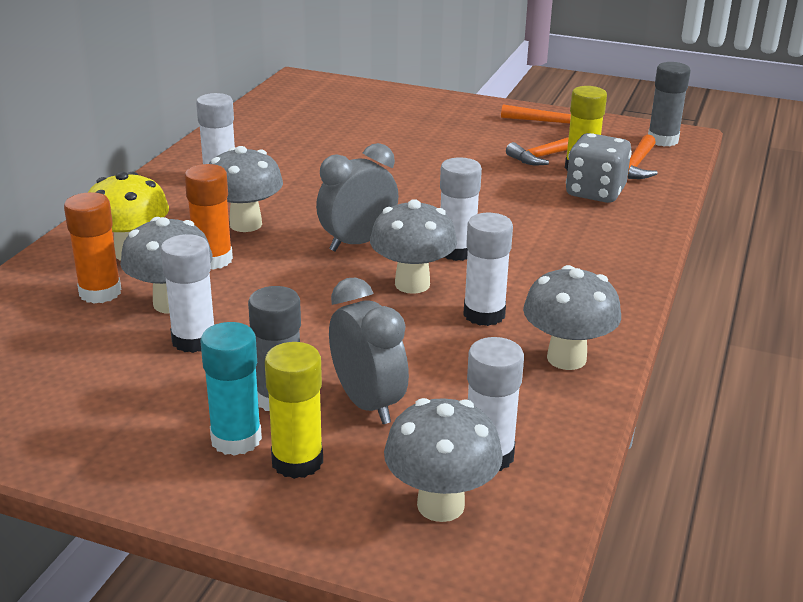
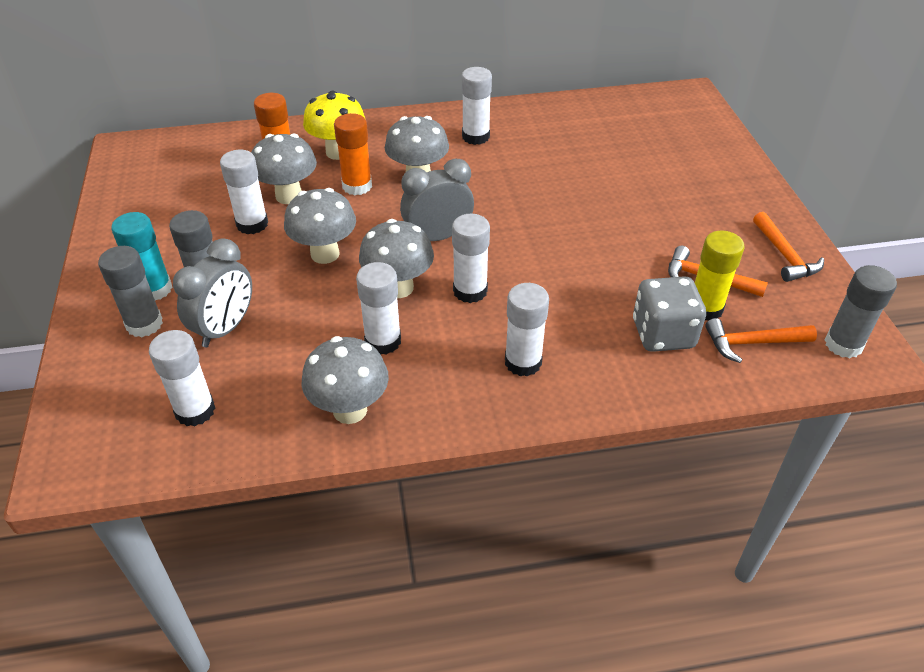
camera: 60 degrees right, 15 degrees up
(297, 461) = (144, 324): yellow glue stick -> grey glue stick
(358, 243) = (438, 237): grey clock -> grey clock turned 45 degrees counterclockwise
(440, 505) = (128, 407): grey mushroom -> grey mushroom (325, 254)
(576, 257) = (523, 362): none -> white glue stick

